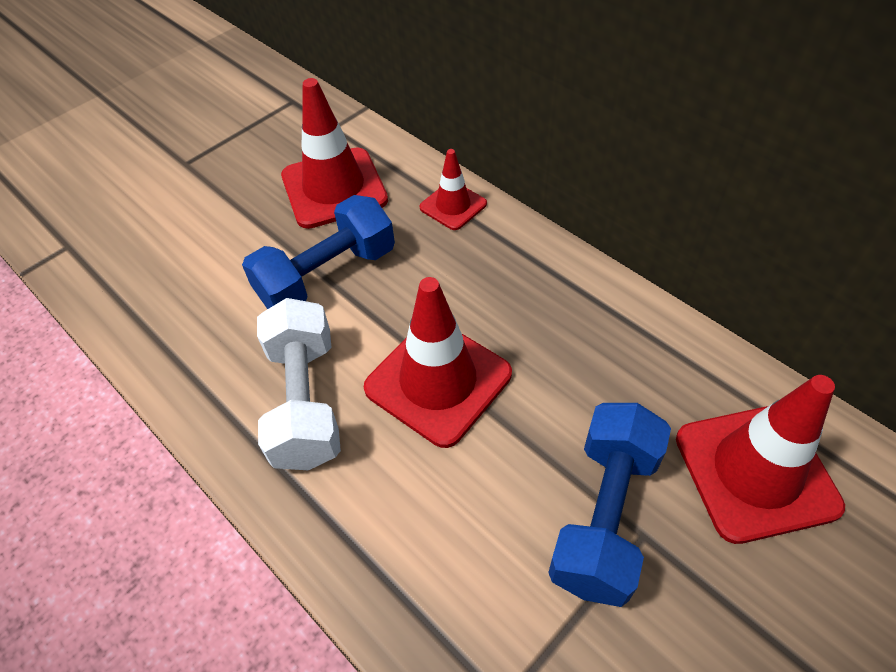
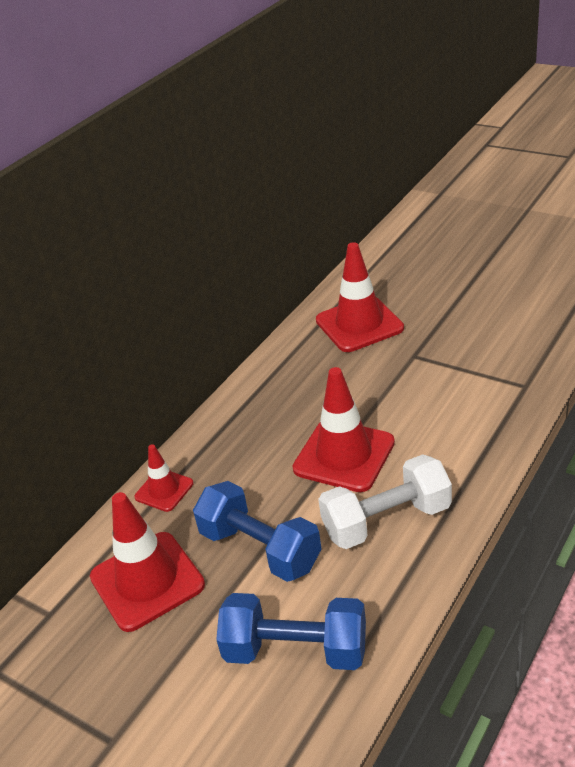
camera: 100 degrees left, 15 degrees down
(604, 515) = (409, 370): blue dumbbell -> blue dumbbell (296, 650)

